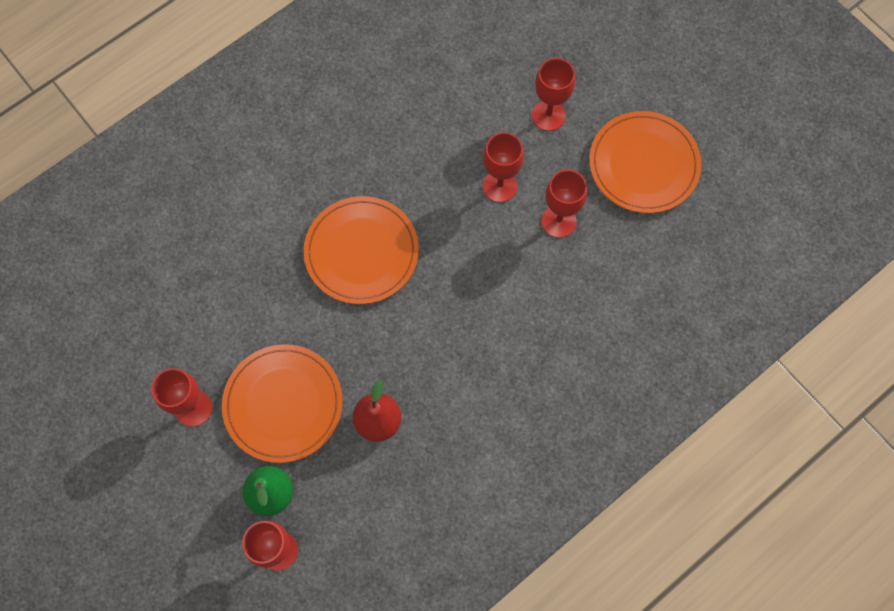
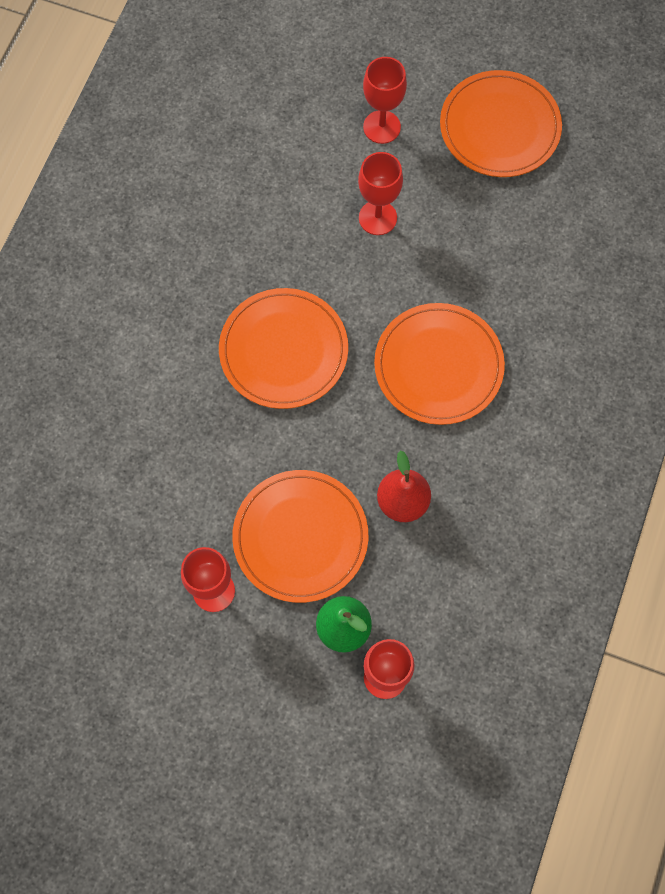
camera: 30 degrees left, 0 degrees up
(473, 329) = (438, 366): none -> orange plate
(559, 221) = (454, 221): red goblet -> none

